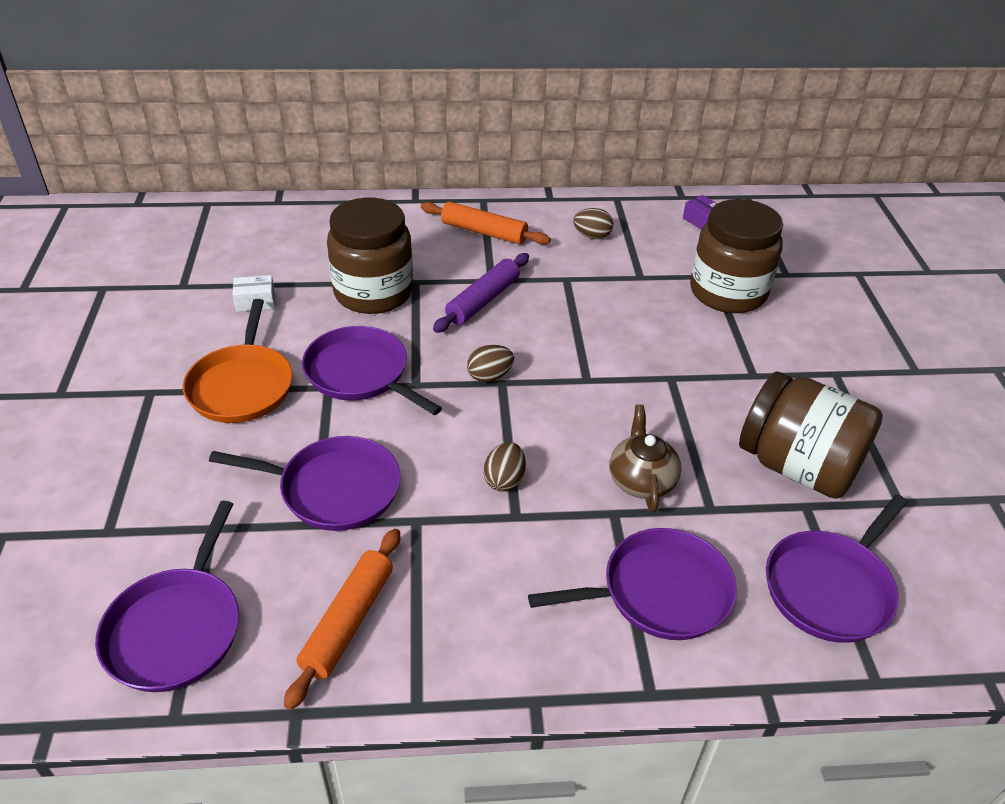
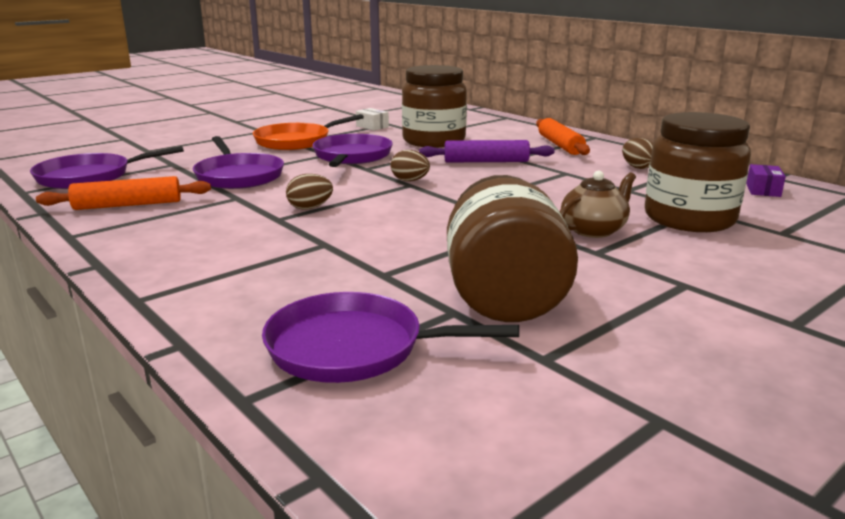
camera: 55 degrees right, 20 degrees down
(641, 480) = (377, 244): brown teapot -> brown teapot (594, 230)
(659, 592) = (255, 278): purple pan -> none

